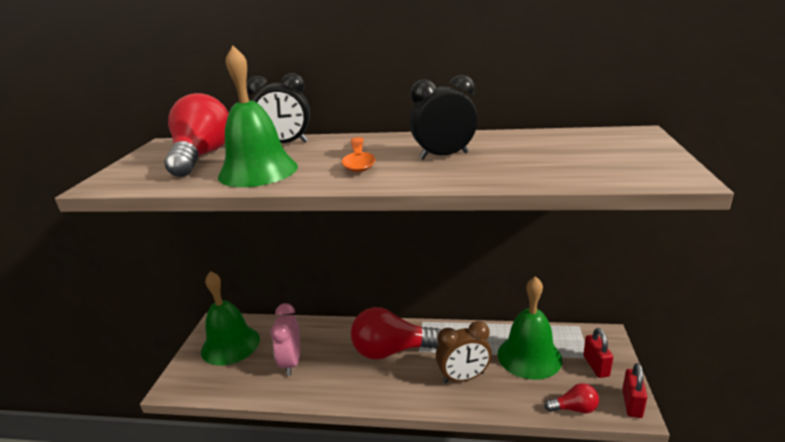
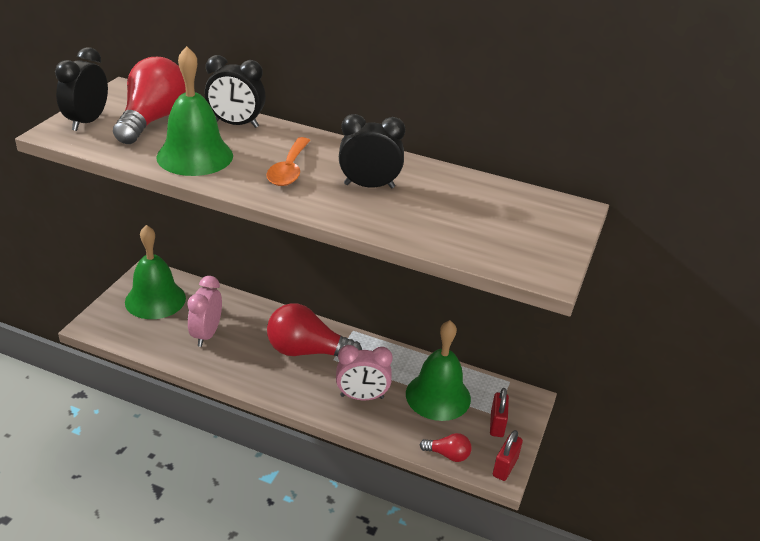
camera: 10 degrees right, 10 degrees up
(133, 170) = (87, 122): none -> black clock
(463, 377) = (362, 397): brown clock -> pink clock

